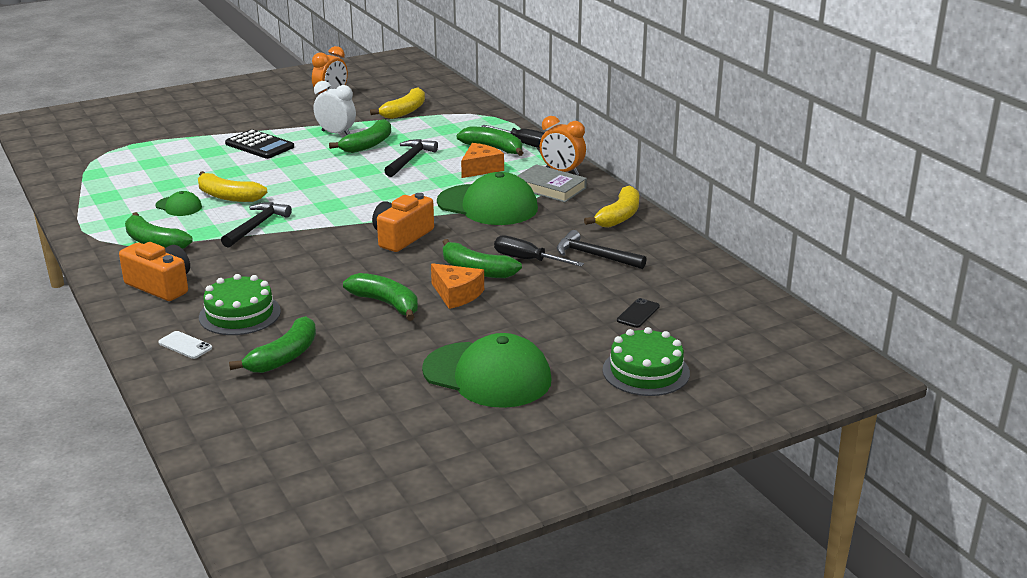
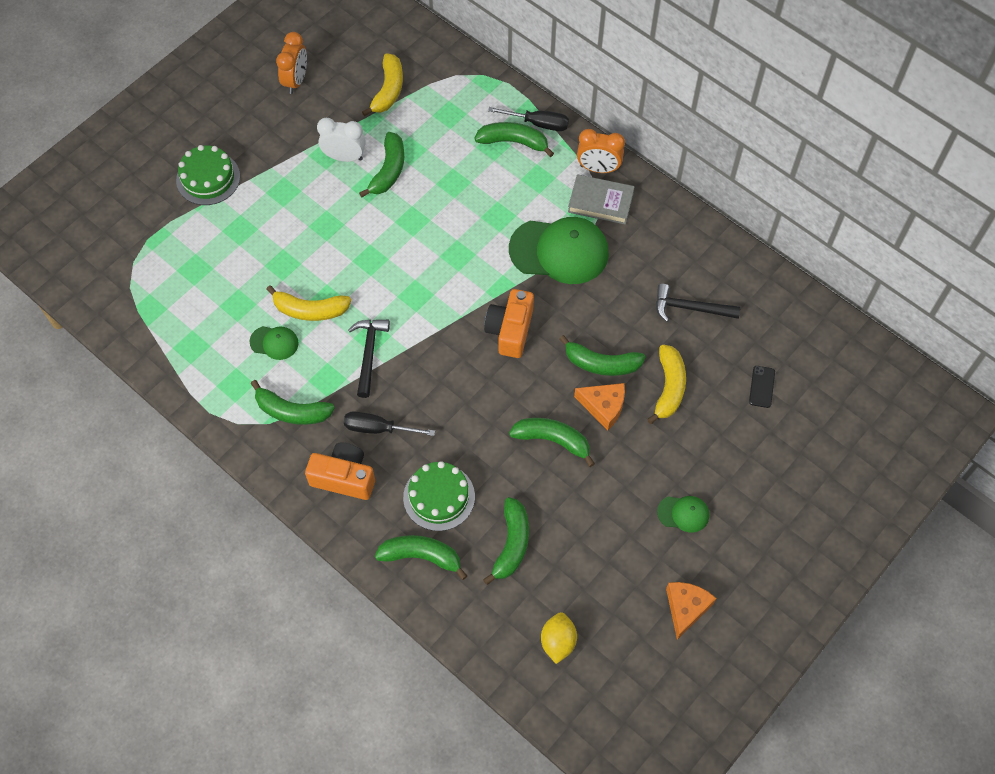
camera: 20 degrees left, 35 degrees up
(185, 345) = (421, 556): white phone -> green banana
(259, 145) = (281, 204): black calculator -> none
(271, 431) = (558, 642): none -> yellow lemon
(410, 159) = (445, 187): black hammer -> none
(480, 168) = (520, 185): orange cheese -> orange cheese (686, 608)
(487, 375) = (683, 513): green cap -> green cap, size x0.47
(527, 260) = (636, 333): black screwdriver -> black screwdriver (378, 428)
(619, 216) = (683, 234): yellow banana -> yellow banana (668, 387)
(646, 371) = (800, 467): green cake -> green cake (208, 178)

